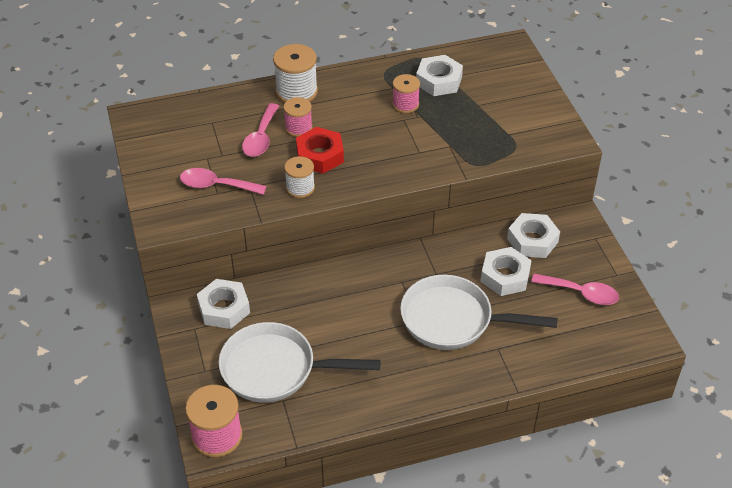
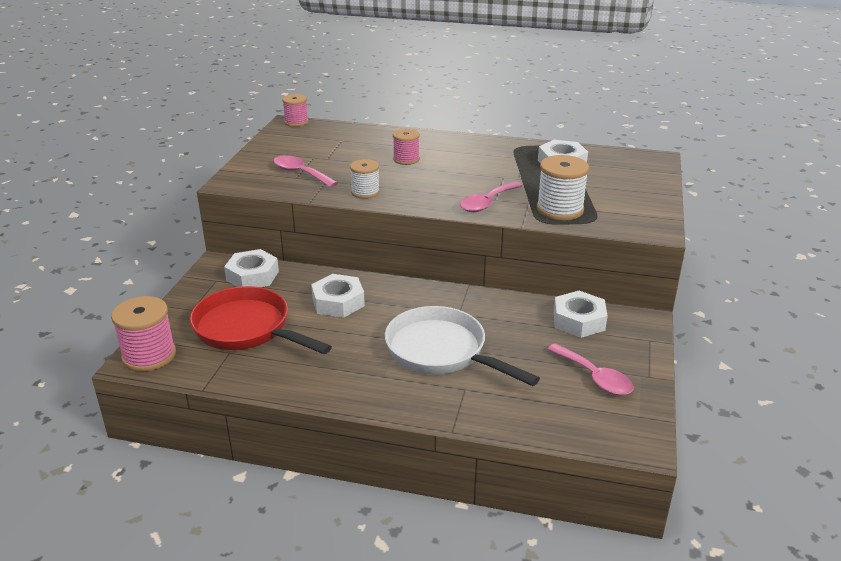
camera: 30 degrees right, 15 degrees down
(261, 138) = (369, 157): pink spoon -> pink spoon (487, 203)
(275, 369) = (247, 329): white pan -> red pan
(296, 92) = (429, 140): white spool -> white spool (560, 209)
(320, 155) = (404, 179): red nut -> none
(405, 104) = (515, 169): pink spool -> pink spool (296, 122)
(505, 276) = (525, 337): white nut -> white nut (338, 302)

